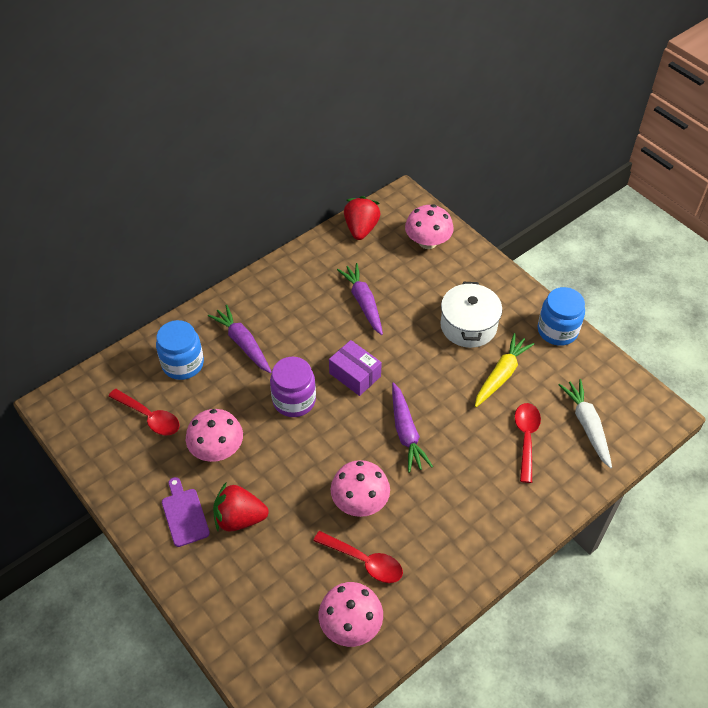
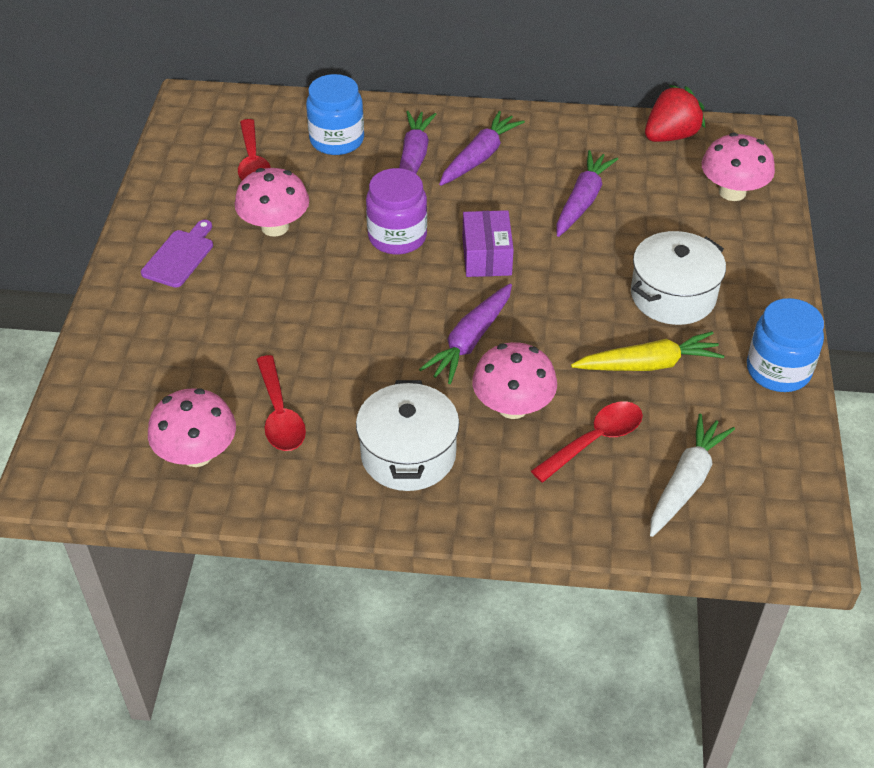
camera: 45 degrees right, 5 degrees down
(239, 518) = (220, 294): red strawberry -> none
(278, 315) = (479, 157): none -> purple carrot
(360, 501) = (344, 363): pink mushroom -> pink mushroom (513, 406)
(454, 524) = (408, 454): none -> white pot

